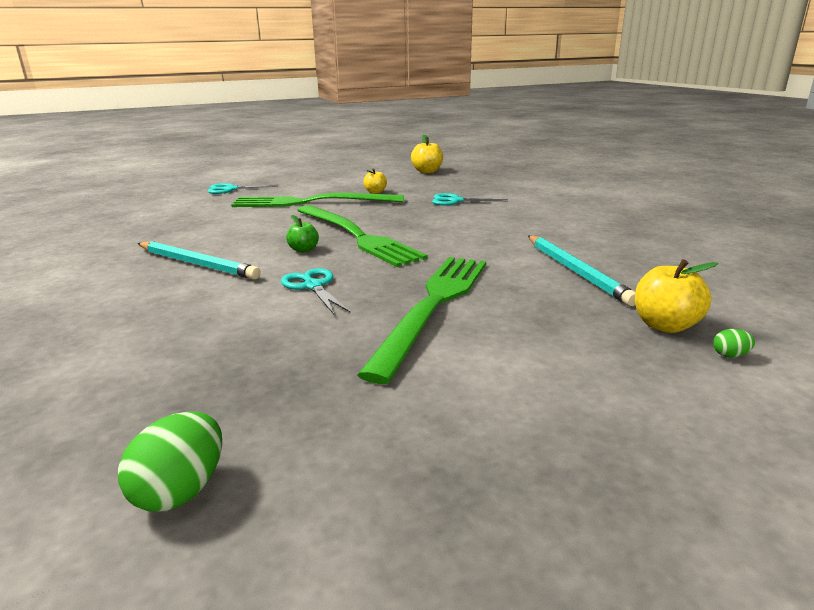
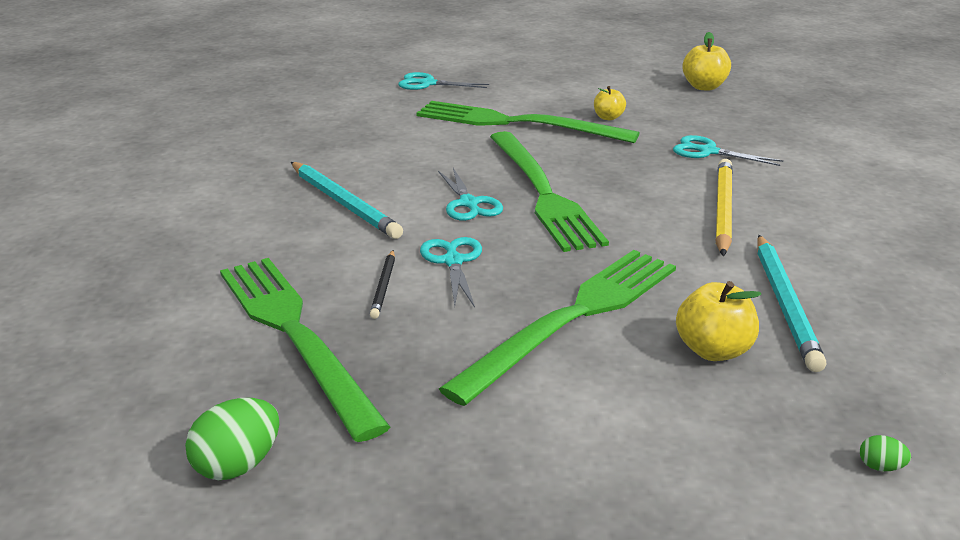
camera: 20 degrees right, 5 degrees up
(194, 362) = (295, 335): none -> green fork
(262, 312) = (384, 286): none -> black pencil
(303, 250) = (469, 203): green apple -> turquoise scissors
(490, 228) = (723, 210): none -> yellow pencil
(665, 325) = (834, 408): yellow apple -> yellow apple (713, 350)

